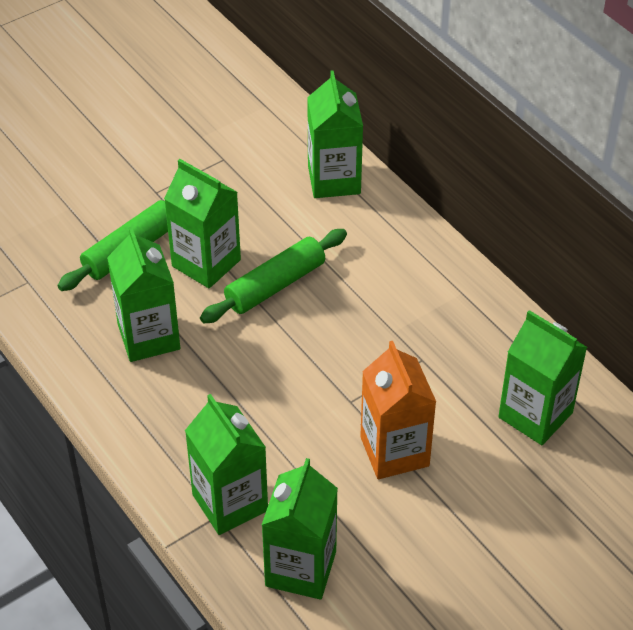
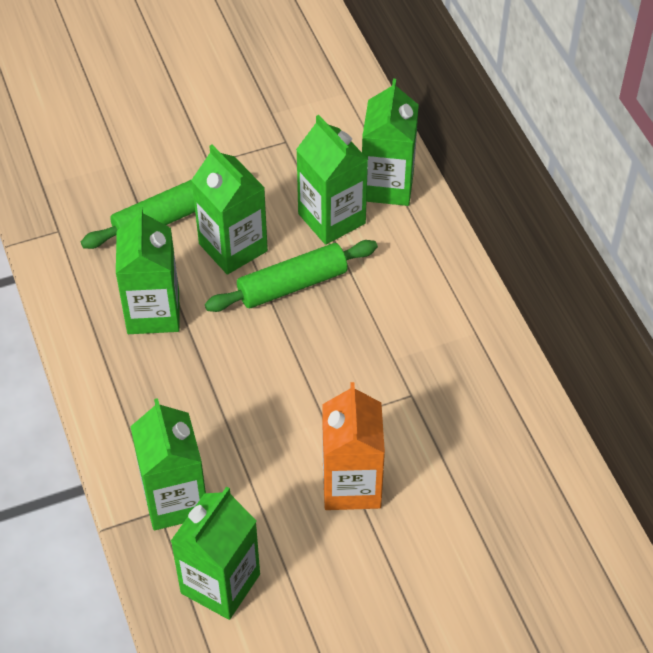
camera: 15 degrees right, 5 degrees up
(535, 415) = (505, 479): green carton -> green carton (331, 218)

